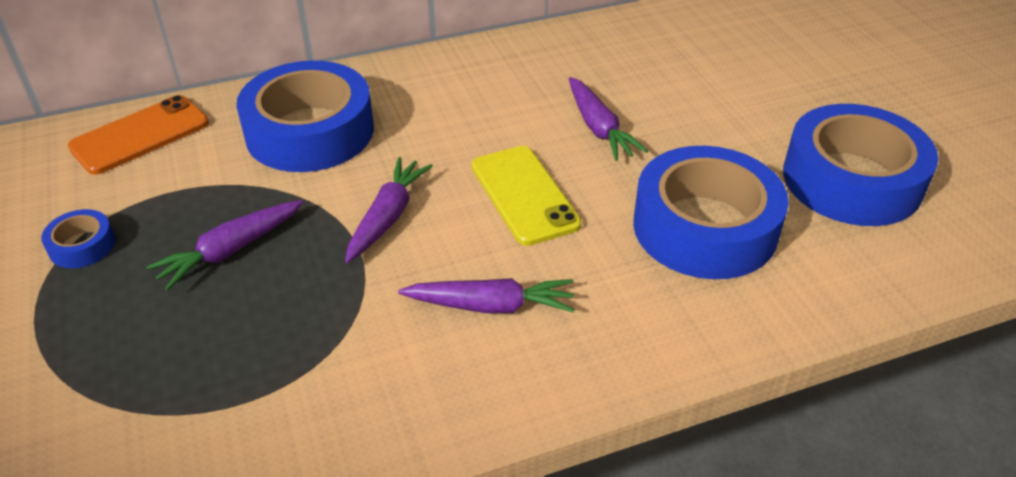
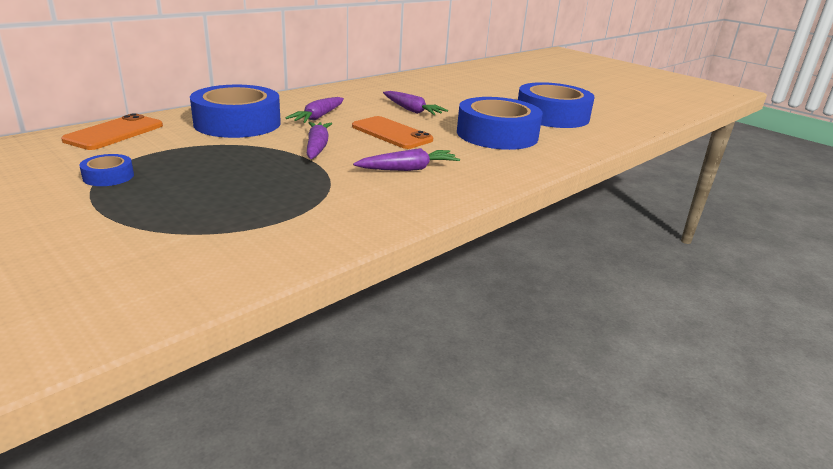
camera: 25 degrees left, 15 degrees down
(230, 251) = (223, 168): purple carrot -> purple carrot (318, 117)
(524, 195) = (391, 133): yellow phone -> orange phone

